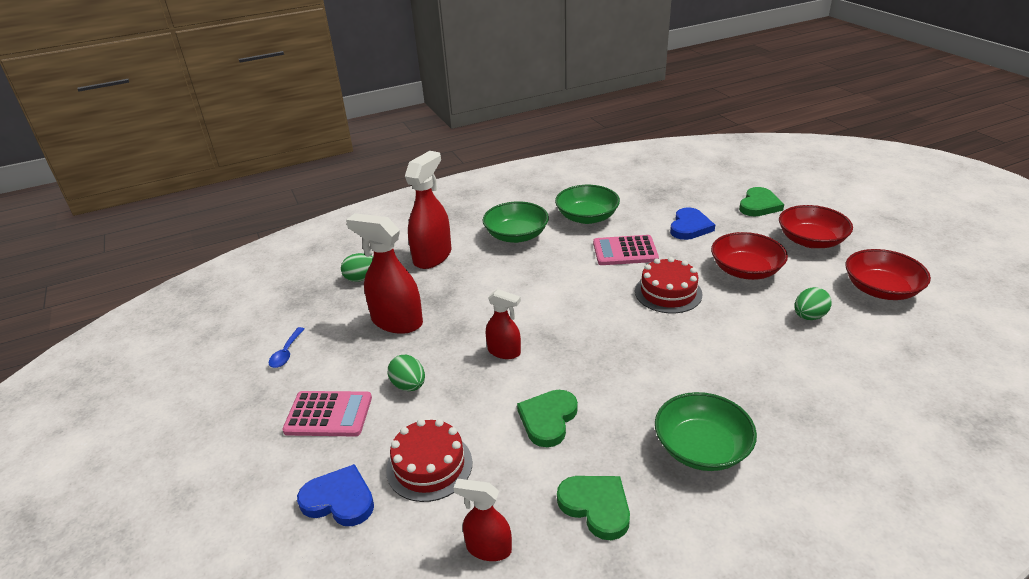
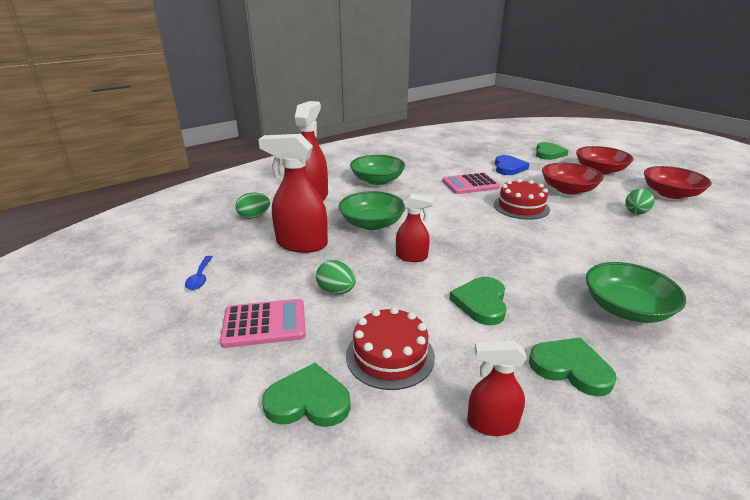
camera: 15 degrees left, 5 degrees down
(339, 500) = (308, 401): blue heart -> green heart
(587, 217) = (427, 166): green bowl -> green bowl (372, 223)

